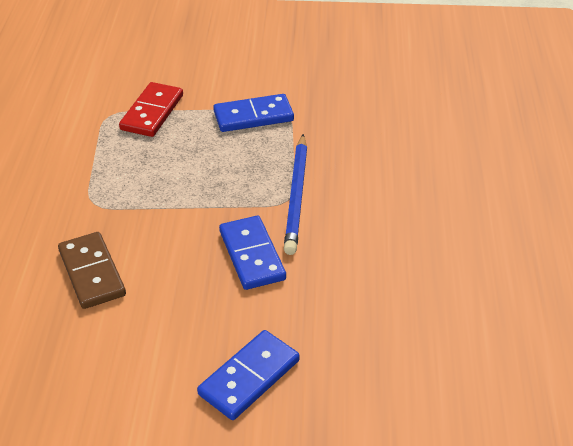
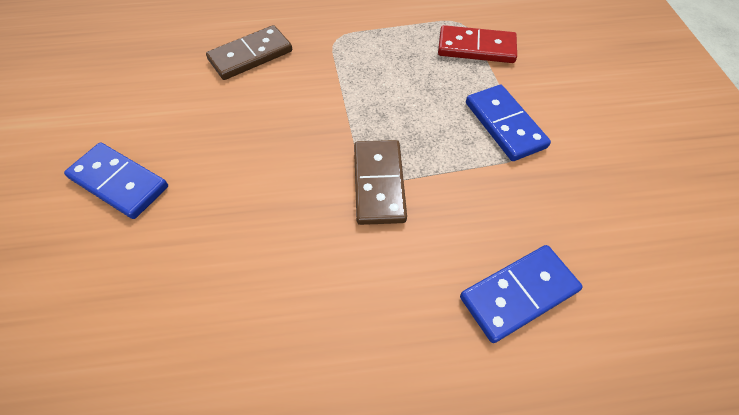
camera: 80 degrees right, 15 degrees up
(252, 255) = (281, 159): blue domino -> blue domino (518, 294)
(296, 196) = (379, 184): blue pencil -> brown domino

